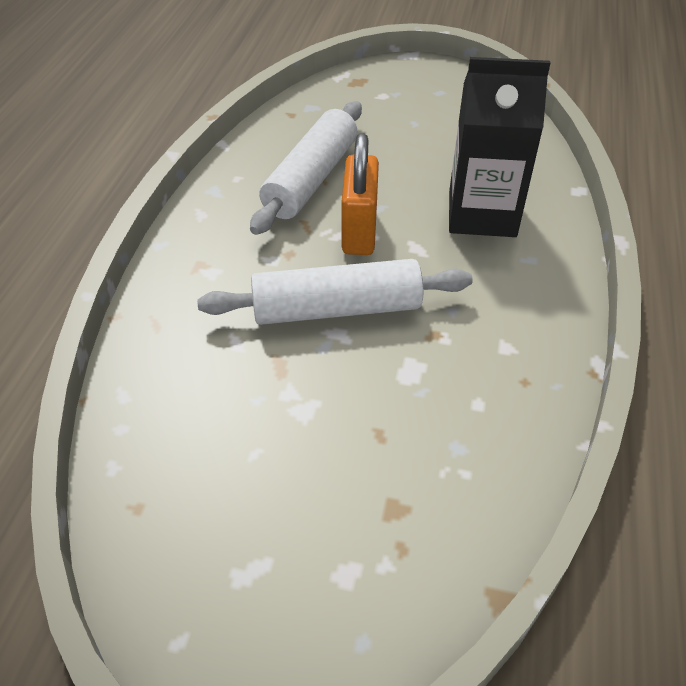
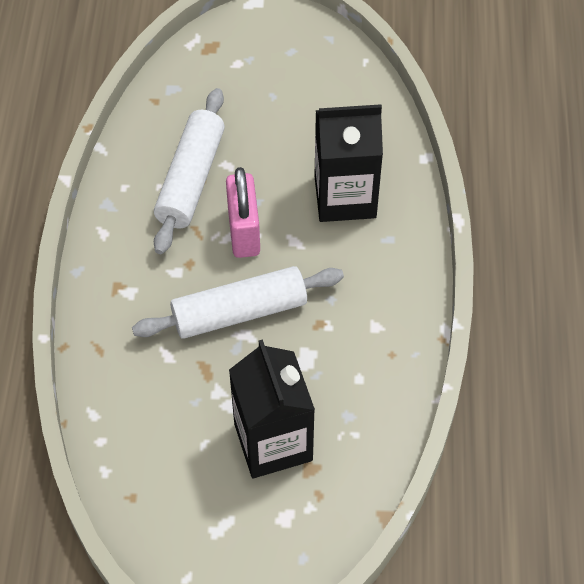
camera: 10 degrees left, 10 degrees up
(349, 465) = (273, 442): none -> black carton
(359, 232) = (244, 232): orange padlock -> pink padlock

